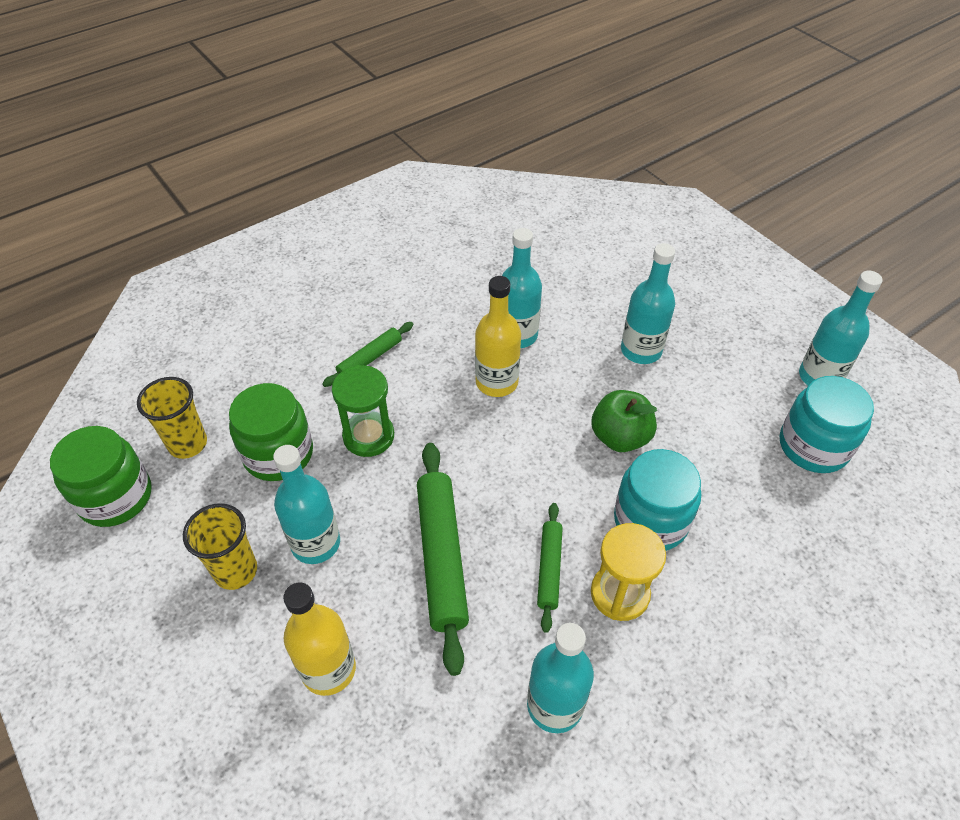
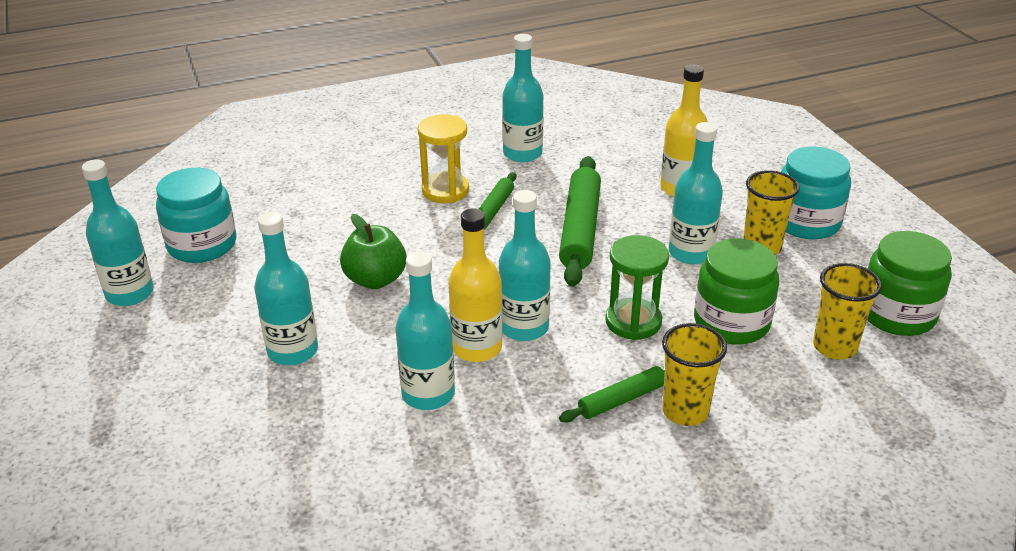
camera: 165 degrees left, 15 degrees down
(321, 358) = (685, 411): none -> yellow cup
(464, 410) = (524, 327): none -> turquoise bottle
(650, 520) = (391, 223): turquoise jar -> turquoise jar (806, 222)

